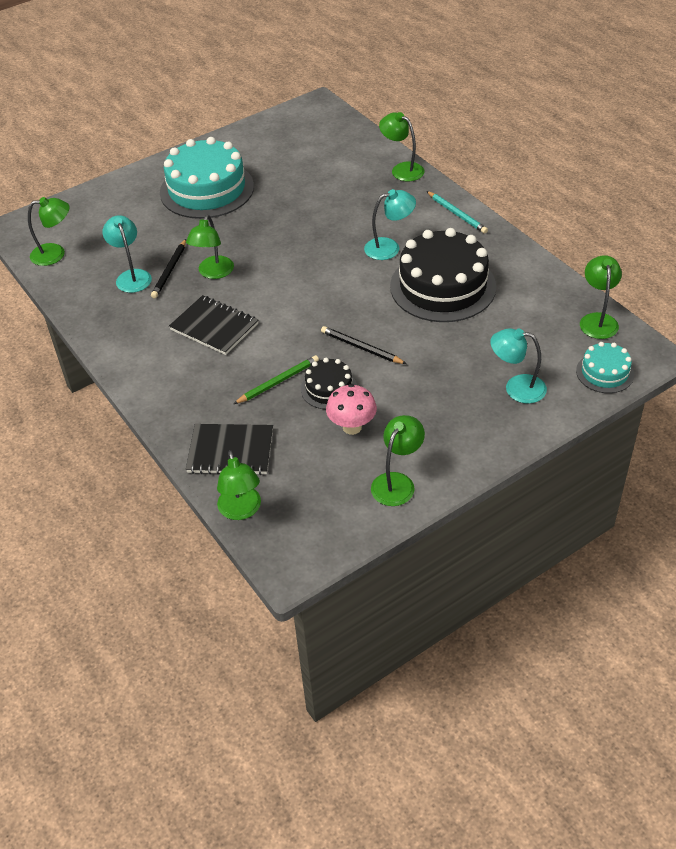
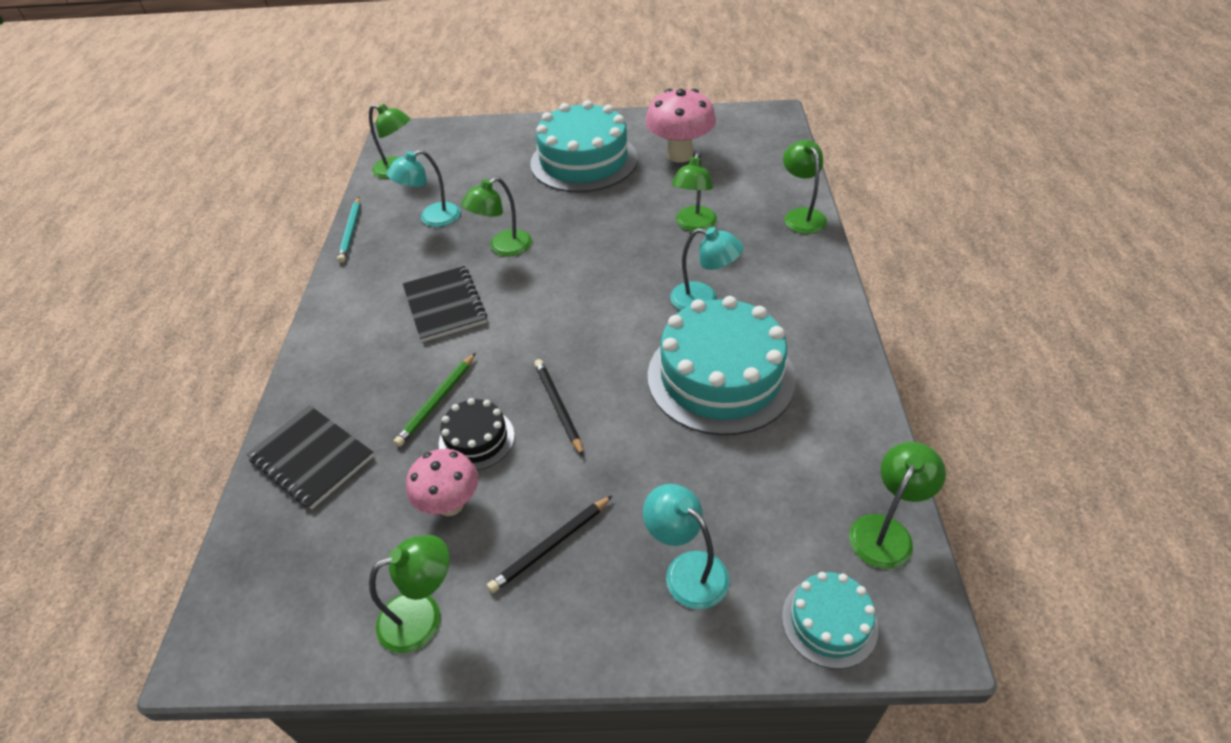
camera: 35 degrees right, 0 degrees up
(131, 276) = (432, 218): turquoise lamp -> turquoise lamp turned 135 degrees counterclockwise
(170, 270) = (469, 227): black pencil -> black pencil (551, 545)
(241, 510) = (244, 540): green lamp -> green lamp (693, 225)
(277, 158) = (680, 155): none -> pink mushroom
(278, 382) = (437, 401): green pencil -> green pencil turned 120 degrees clockwise
(443, 286) = (720, 376): black cake -> turquoise cake
(456, 214) = (818, 293): turquoise pencil -> turquoise pencil (351, 231)

